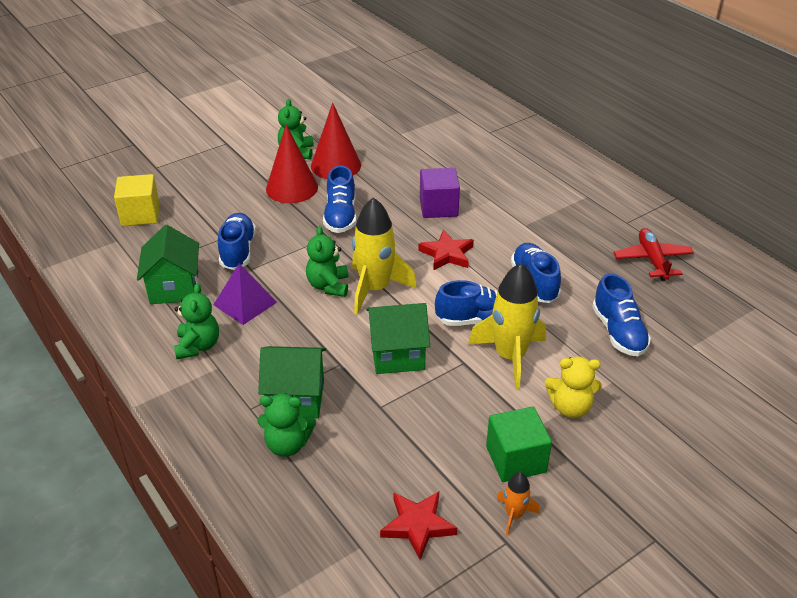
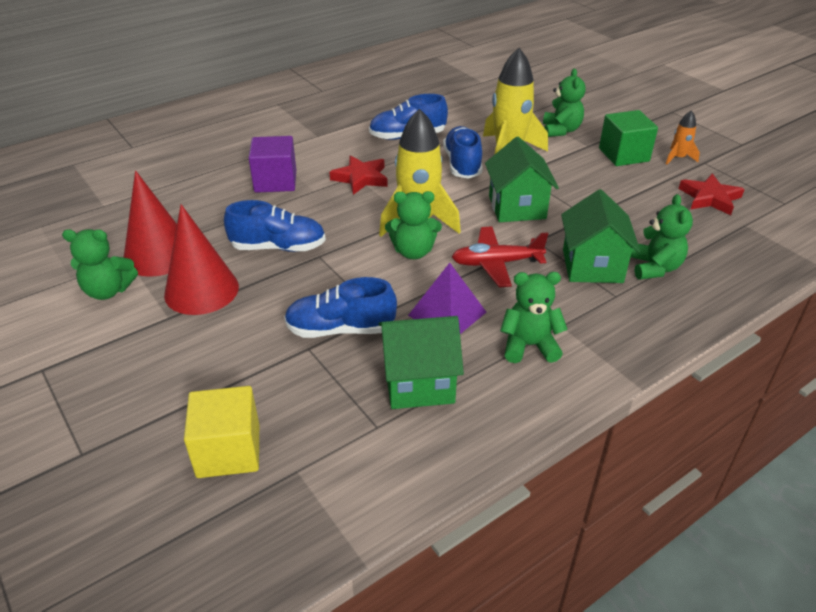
camera: 90 degrees left, 0 degrees up
(570, 407) = (561, 130): yellow teddy bear -> green teddy bear
(618, 332) = (470, 106): blue shoe -> none
(652, 260) = (377, 85): red plane -> red plane (496, 263)

